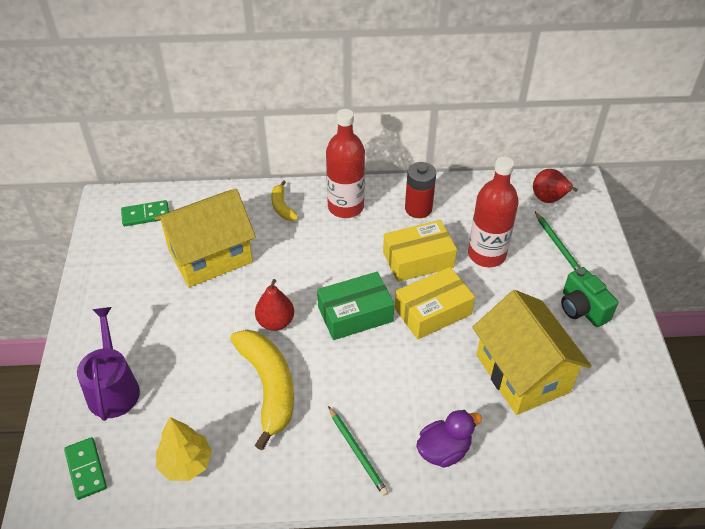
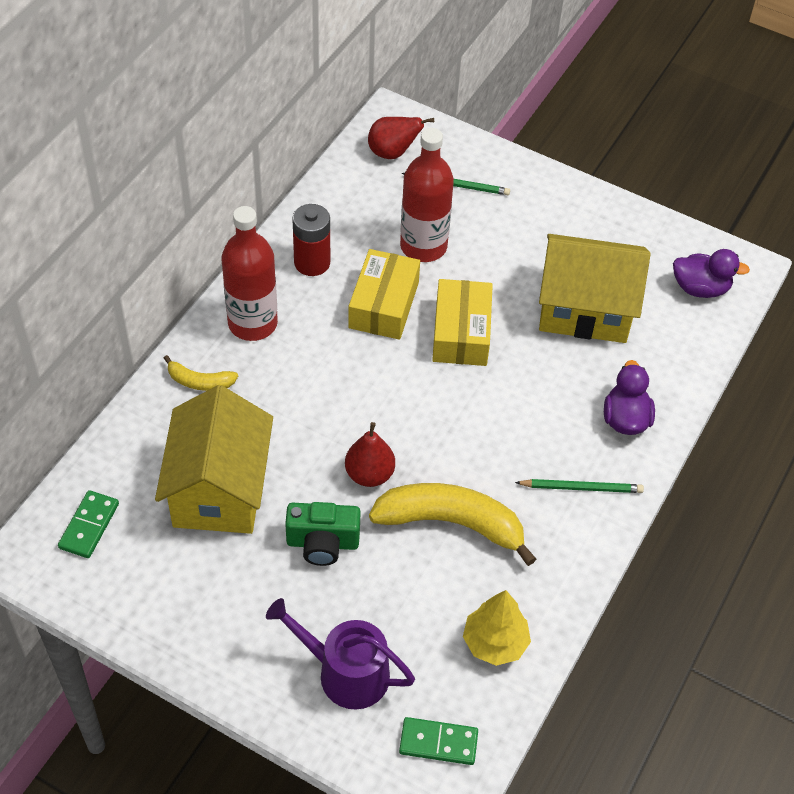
camera: 60 degrees left, 5 degrees up
(355, 314) = (414, 399): green box -> none
(582, 308) = (547, 219): green camera -> green camera (322, 543)
(619, 440) = (700, 288): none -> purple duck

